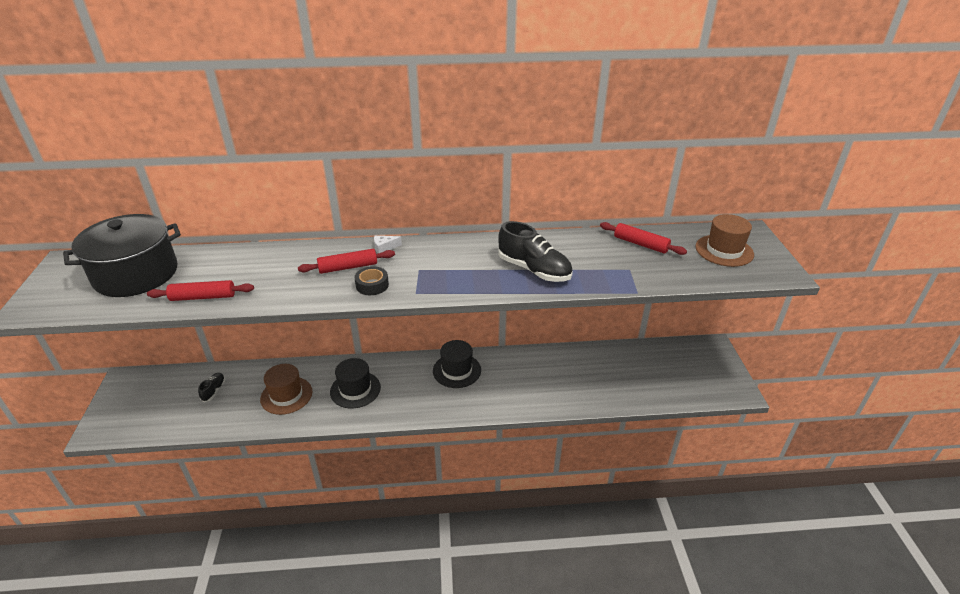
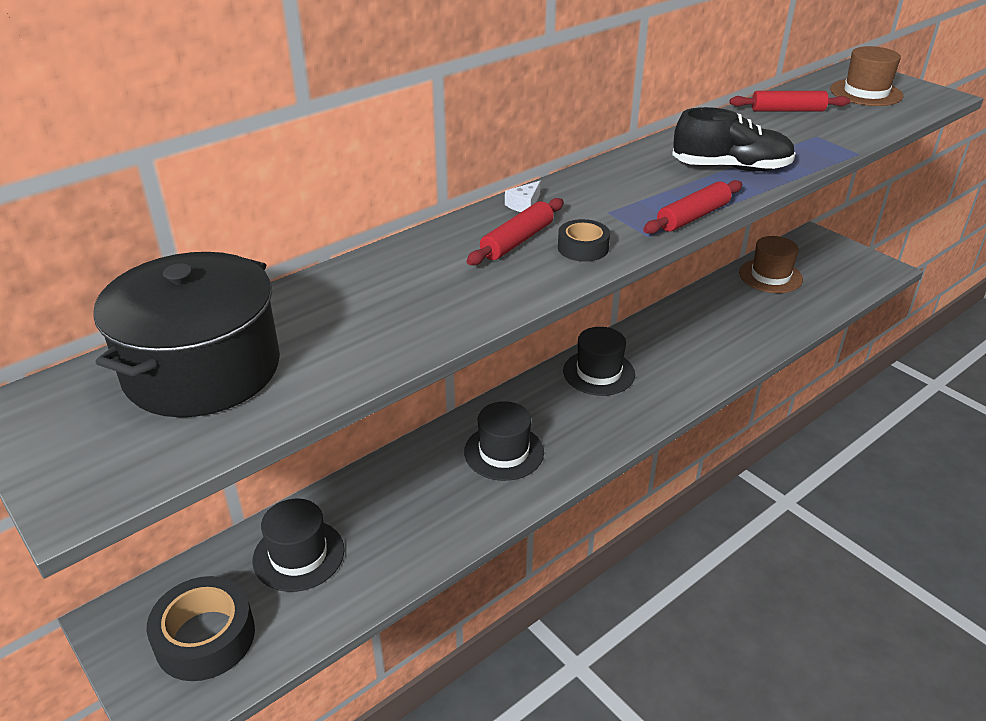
camera: 35 degrees left, 0 degrees up
(142, 407) = (205, 637): none -> black tape
(203, 297) = (374, 351): red rolling pin -> red rolling pin (693, 217)
(214, 391) = (298, 555): black shoe -> black hat
(286, 395) = (419, 505): brown hat -> brown hat (770, 276)

